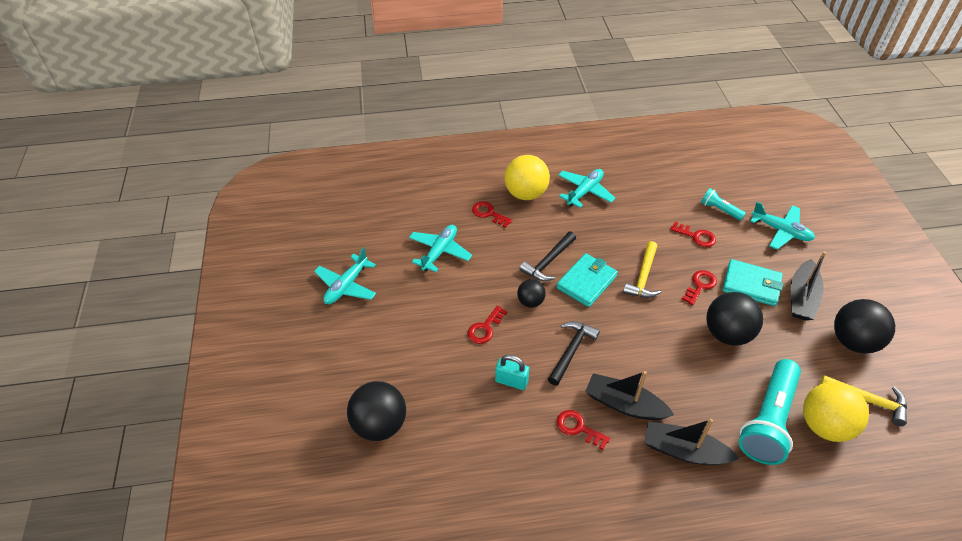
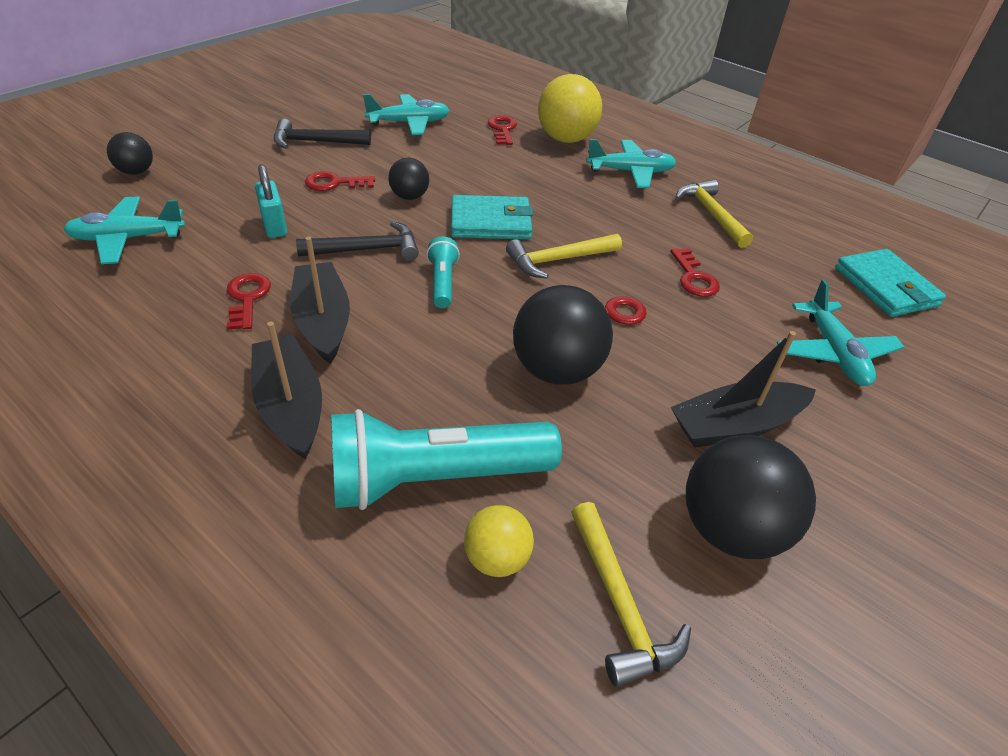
camera: 45 degrees right, 5 degrees down
(346, 286) = (301, 96): turquoise plane -> turquoise plane (128, 239)
(380, 424) = (136, 172): black ball -> black ball, size x0.55
(548, 262) = (485, 187): black hammer -> black hammer (315, 142)
(650, 190) = (711, 214): none -> yellow hammer
(720, 210) = (774, 280): turquoise flashlight -> turquoise flashlight (442, 282)
(751, 285) = (682, 360): turquoise wallet -> turquoise wallet (885, 287)
(824, 425) = (497, 558): yellow ball -> yellow ball, size x0.55

